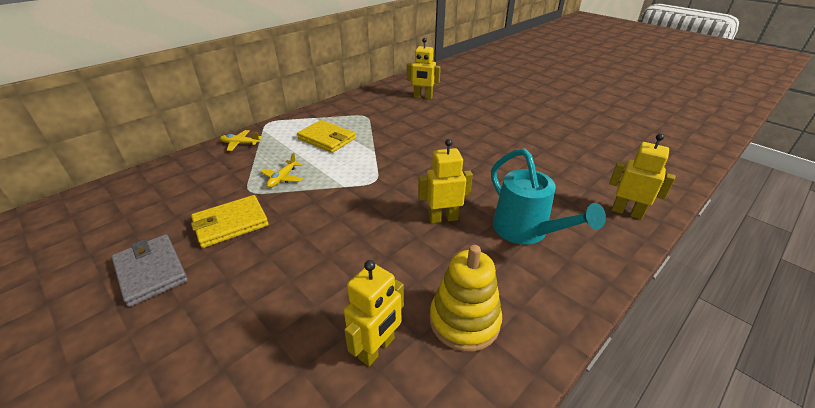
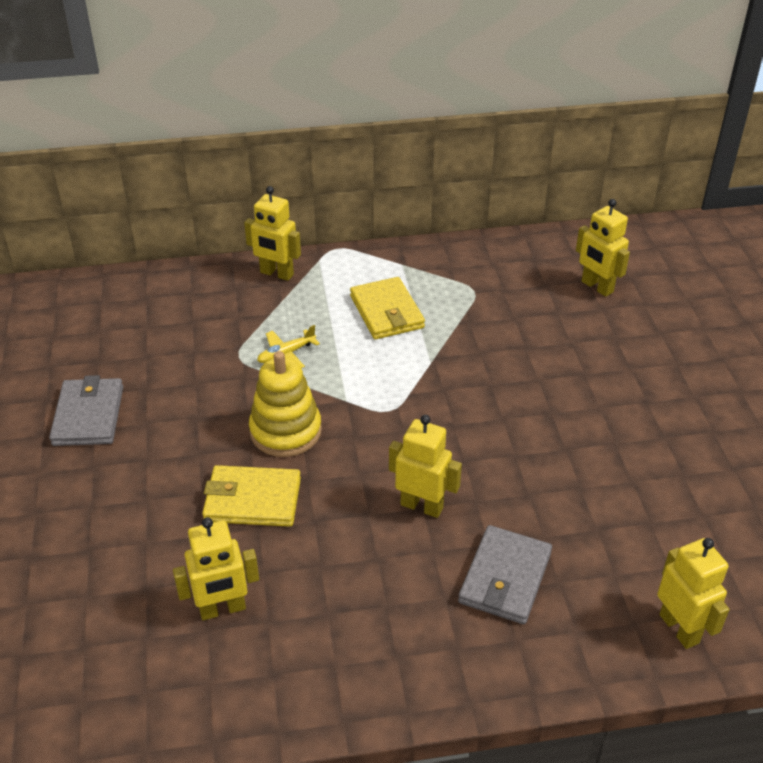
camera: 35 degrees right, 5 degrees up
(231, 224) = (191, 393): yellow wallet -> yellow wallet (252, 500)
(240, 144) = (276, 274): yellow plane -> yellow robot
(464, 320) = (326, 633): yellow stacking toy -> yellow stacking toy (285, 431)
(526, 231) = (505, 578): turquoise watering can -> grey wallet

